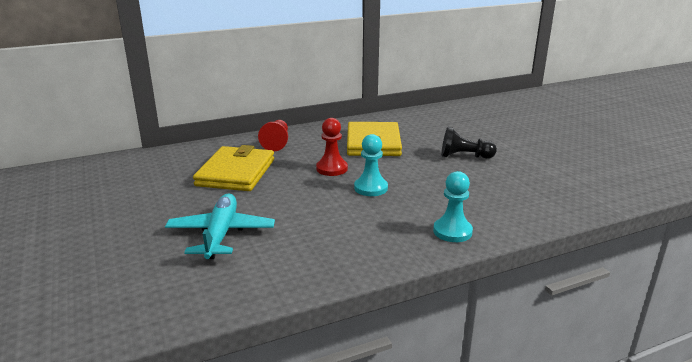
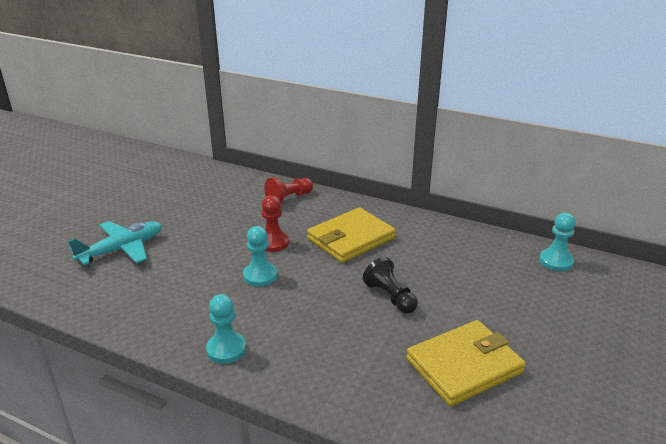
camera: 50 degrees right, 5 degrees up
(236, 172) = (217, 209): yellow wallet -> yellow wallet (464, 365)
(490, 105) = (556, 261): none -> turquoise pawn

